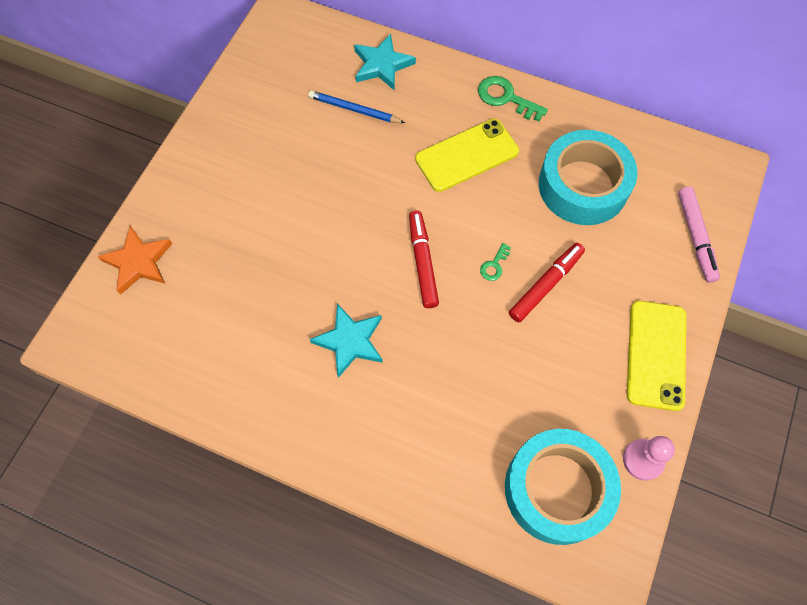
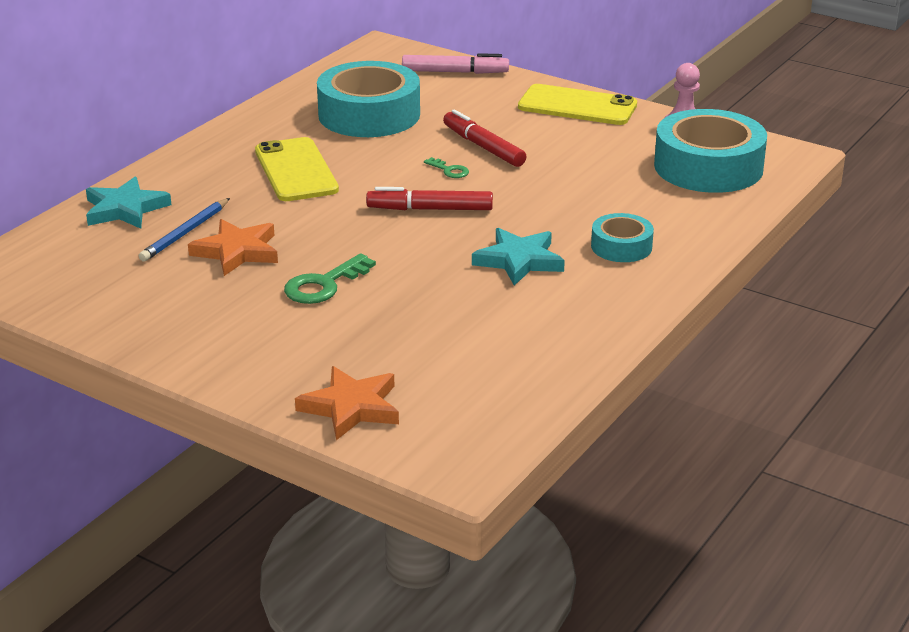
camera: 80 degrees left, 35 degrees down
(333, 147) = (237, 251): none -> orange star
(387, 420) = (621, 246): none -> turquoise tape
(506, 98) = (227, 140): green key -> green key (324, 285)

